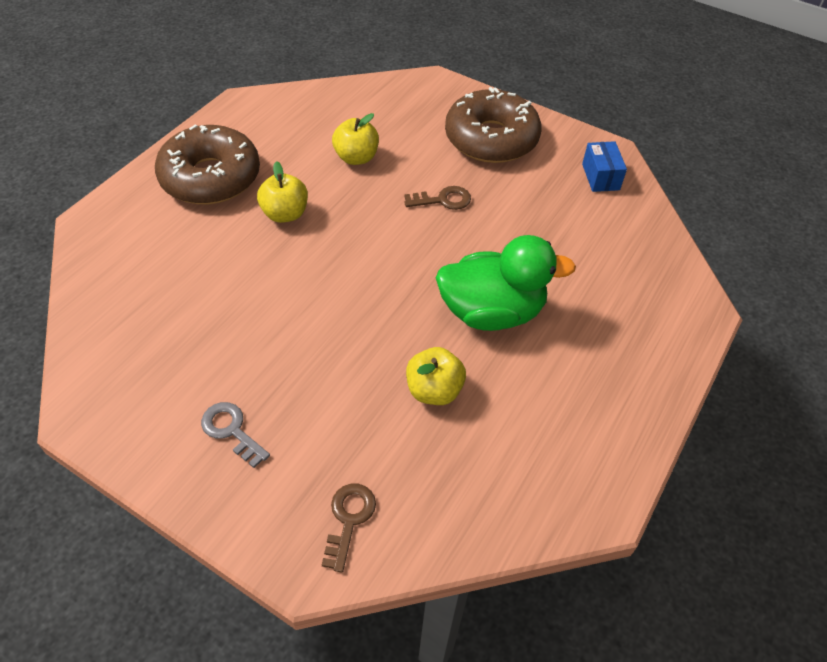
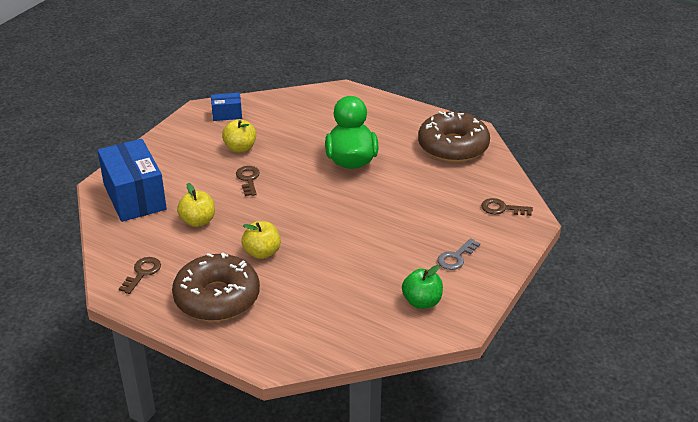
camera: 90 degrees left, 15 degrees down
(144, 376) = (422, 302): none -> green apple
(268, 120) = (142, 273): none -> brown key
(409, 106) = (135, 197): none -> blue box
(434, 390) = (413, 181): yellow apple -> yellow apple (240, 148)
(491, 139) = (181, 158): brown donut -> brown donut (453, 146)

